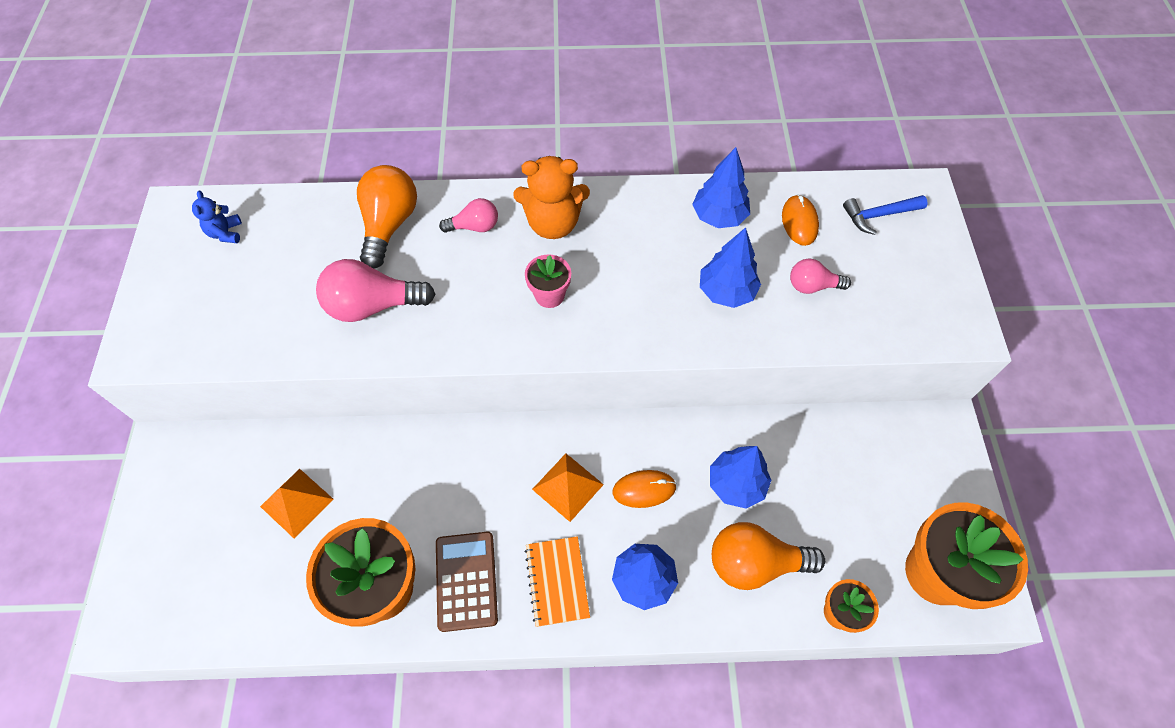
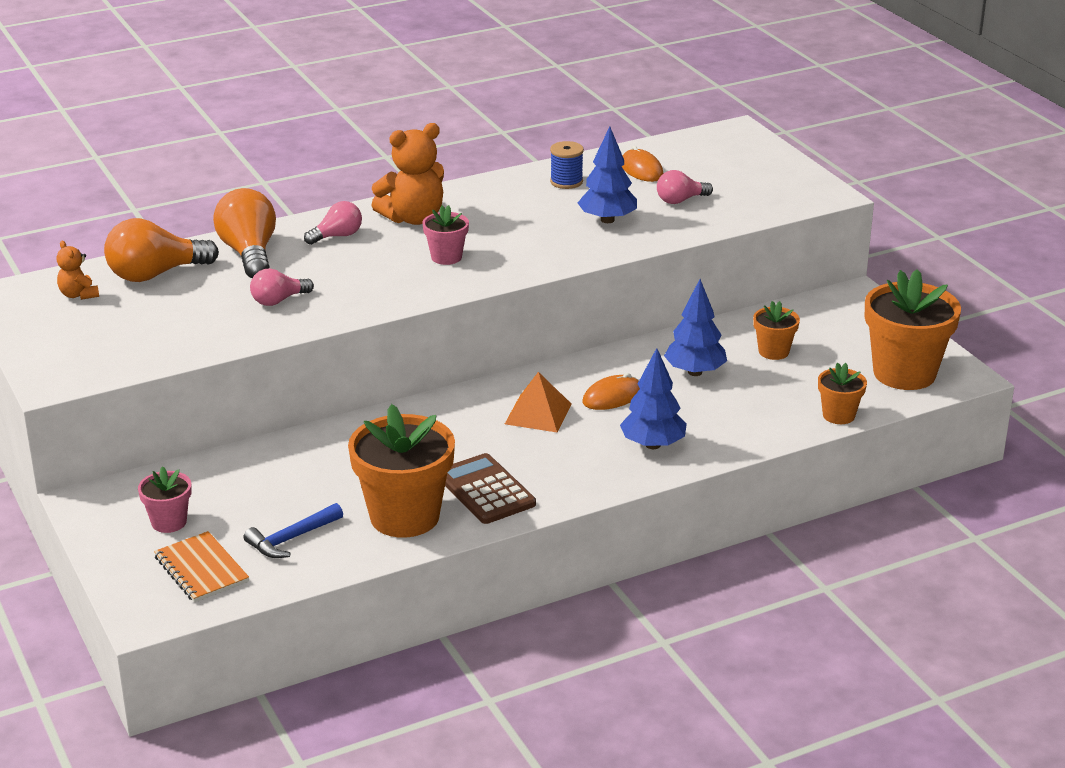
camera: 25 degrees left, 30 degrees down
(202, 507) = (169, 522): none -> pink flower pot
(226, 233) = (78, 295): blue teddy bear -> orange teddy bear
(296, 502) = (269, 493): orange pyramid -> none
(373, 305) = (278, 300): pink light bulb -> pink light bulb, size x0.58
(557, 581) = (573, 467): orange notebook -> orange notebook (201, 569)
(719, 216) = (566, 182): blue tree -> blue spool
(754, 563) = (745, 409): orange light bulb -> orange light bulb (155, 274)
(824, 483) = (773, 351): none -> orange flower pot
(878, 215) = (708, 151): blue hammer -> blue hammer (291, 539)

